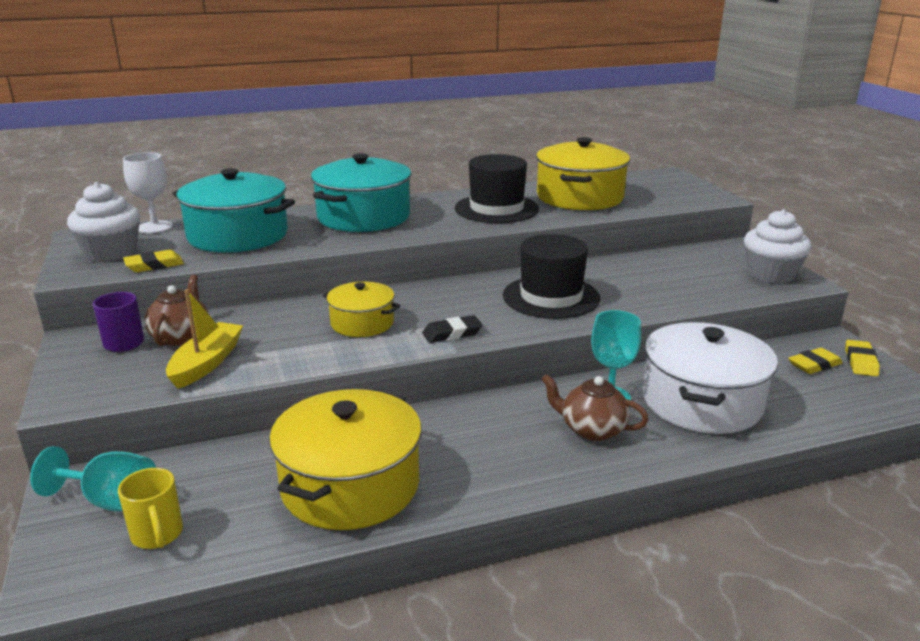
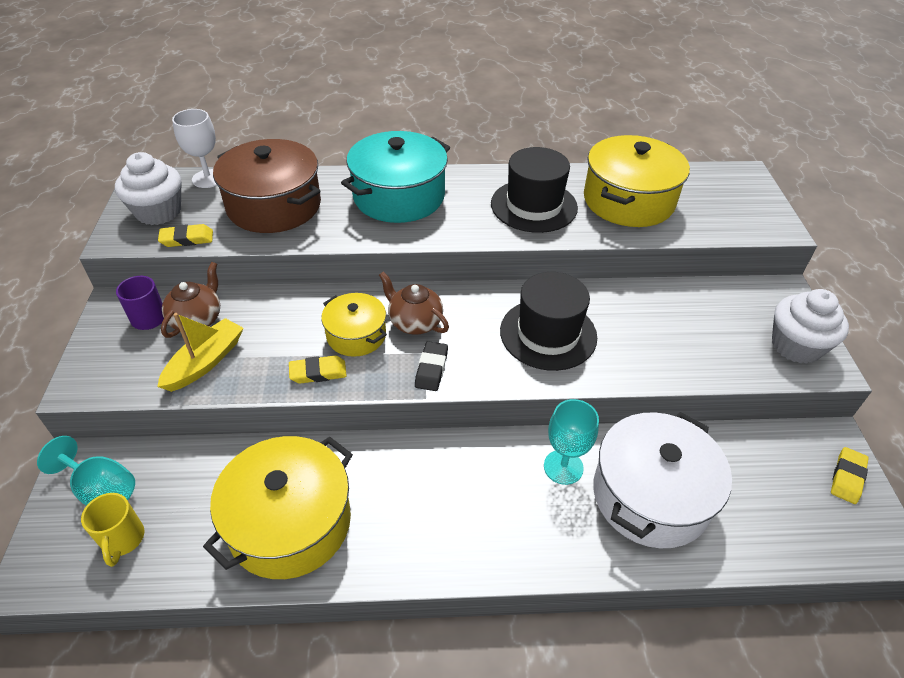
camera: 15 degrees right, 20 degrees up
(238, 235) = (274, 206): turquoise pot -> brown pot
(452, 333) = (431, 369): black eraser -> black eraser turned 75 degrees counterclockwise
(592, 429) = (527, 507): brown teapot -> brown teapot (414, 322)
(814, 365) = (794, 470): yellow eraser -> yellow eraser (318, 372)

